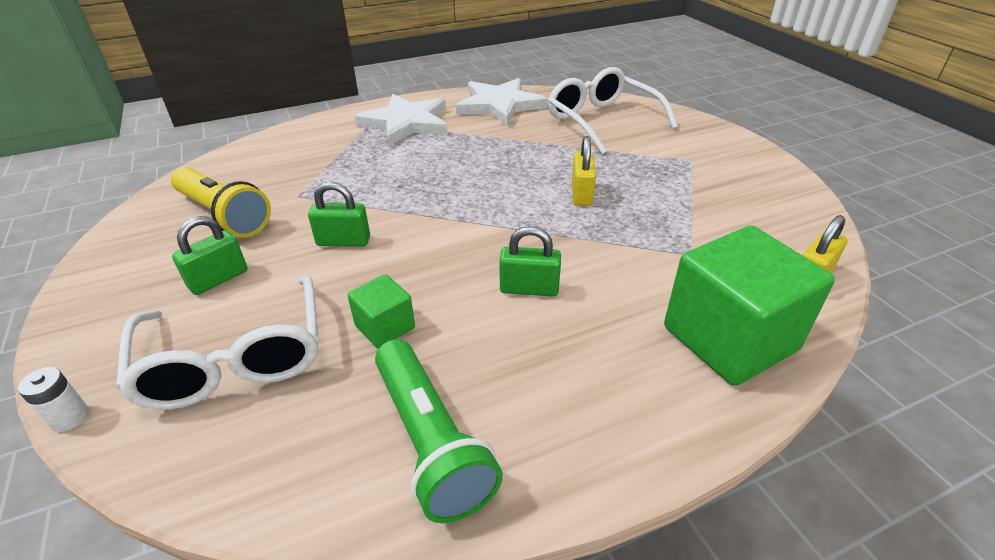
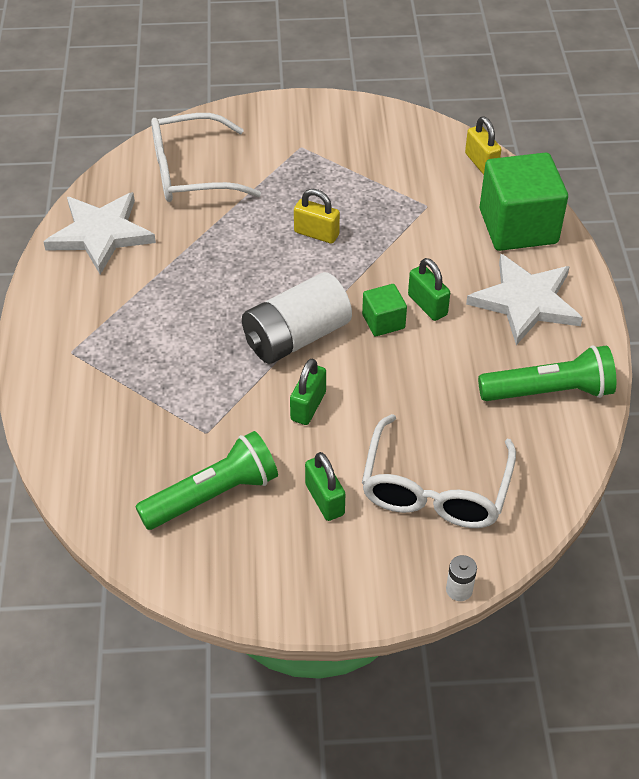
camera: 70 degrees left, 10 degrees up
(224, 215) = (213, 495): yellow flashlight -> green flashlight
(235, 359) = (435, 489): white glasses -> white glasses turned 105 degrees clockwise
(385, 327) = (435, 396): green cube -> green cube (383, 321)
(406, 123) = (93, 320): white star -> white star (525, 301)
(434, 214) = (296, 337): none -> white battery
(529, 289) = (427, 305): green padlock -> green padlock turned 60 degrees counterclockwise

